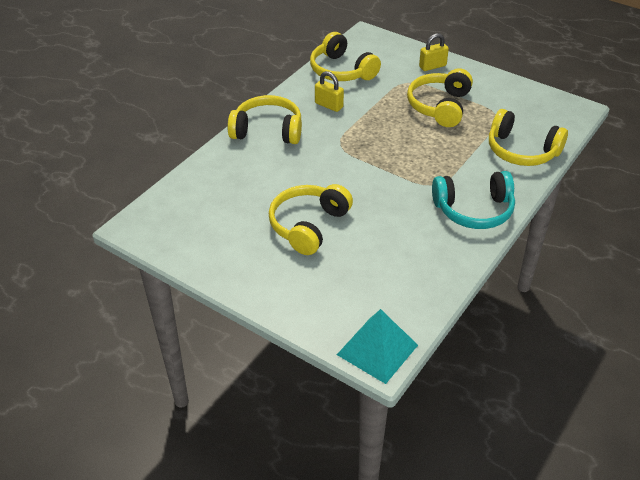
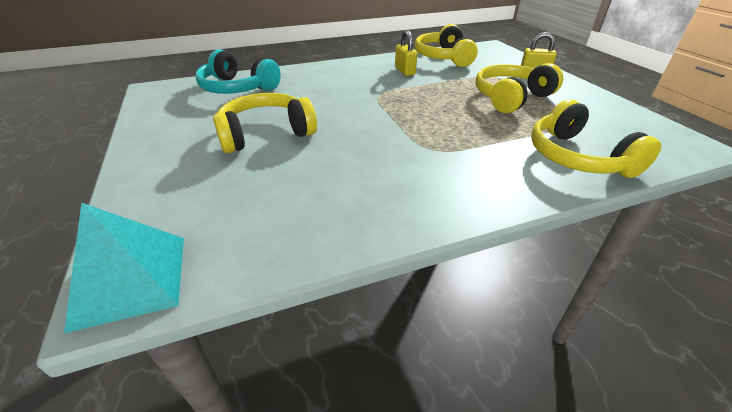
camera: 35 degrees right, 5 degrees down
(267, 130) = (334, 71): yellow headphones -> none
(474, 210) = (451, 188): turquoise headphones -> turquoise headphones (237, 88)

